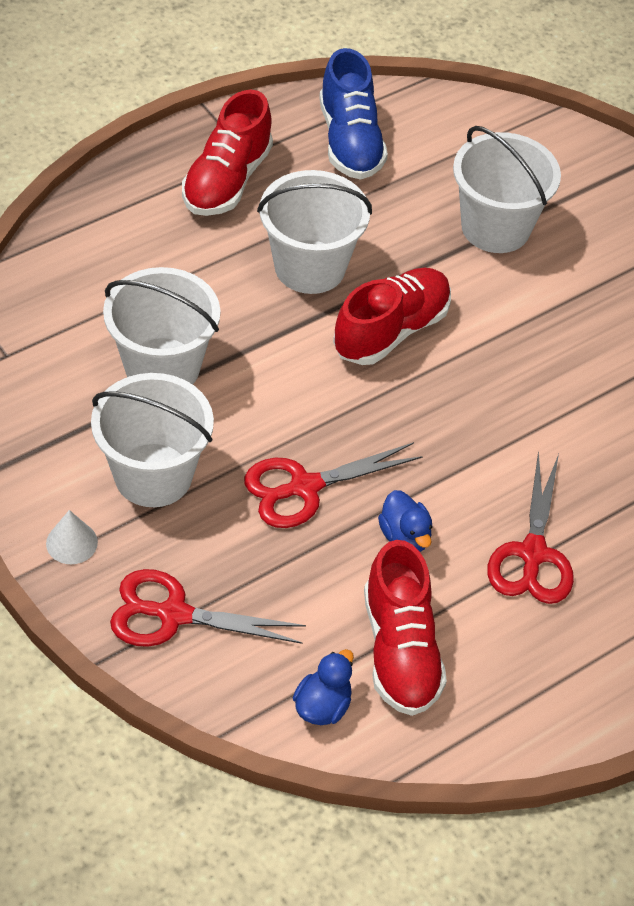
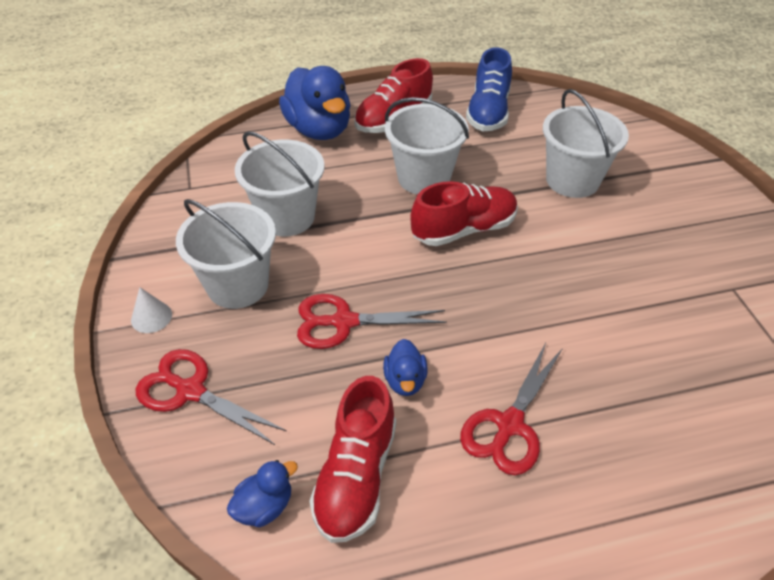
camera: 25 degrees right, 5 degrees down
(133, 222) = (319, 130): none -> blue duck

